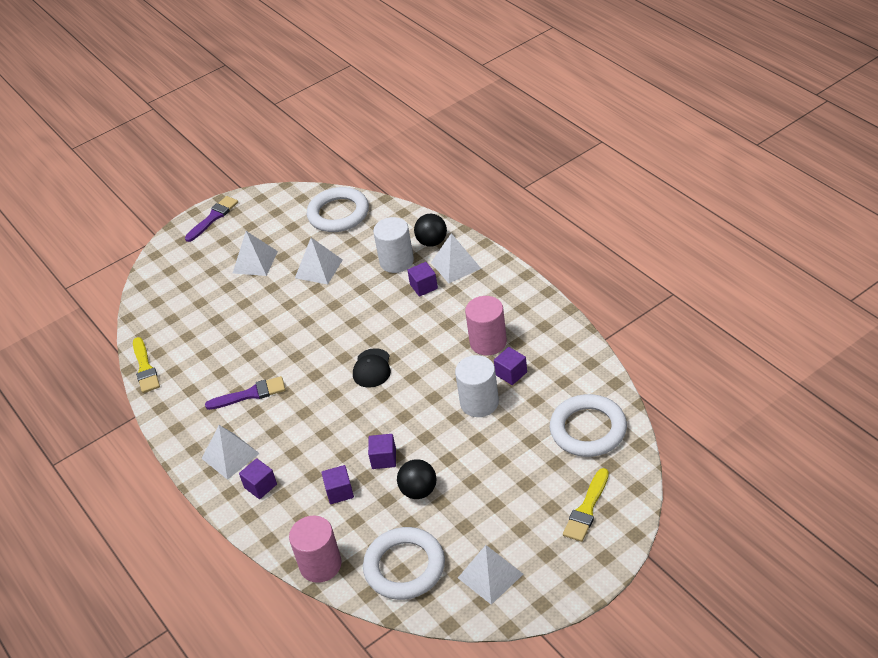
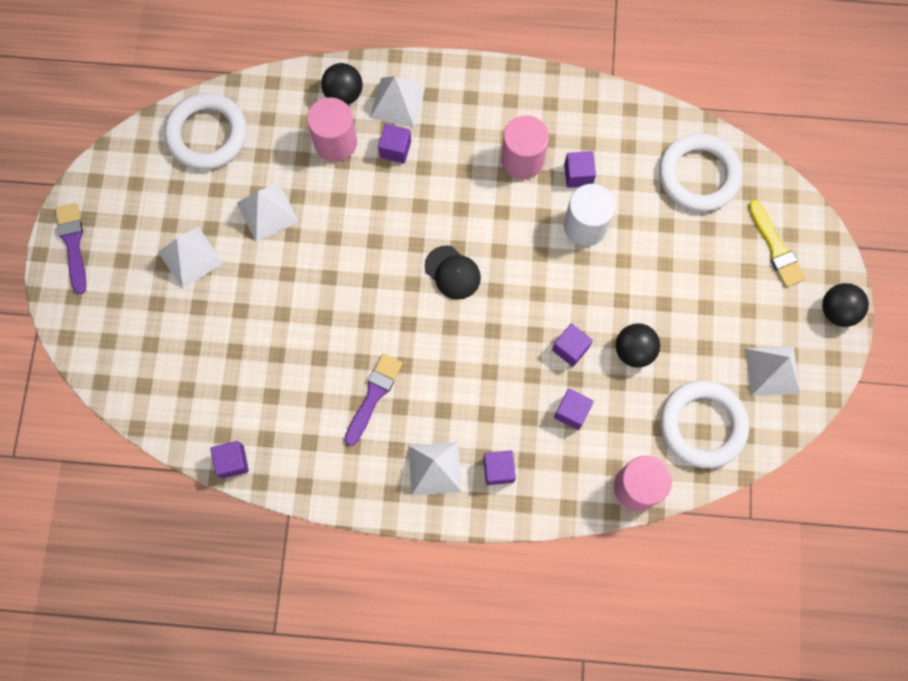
camera: 55 degrees left, 30 degrees up
(145, 368) = (232, 462): yellow brush -> purple cube
(396, 261) = (335, 142): white cylinder -> pink cylinder
(581, 579) = (837, 311): none -> black ball

